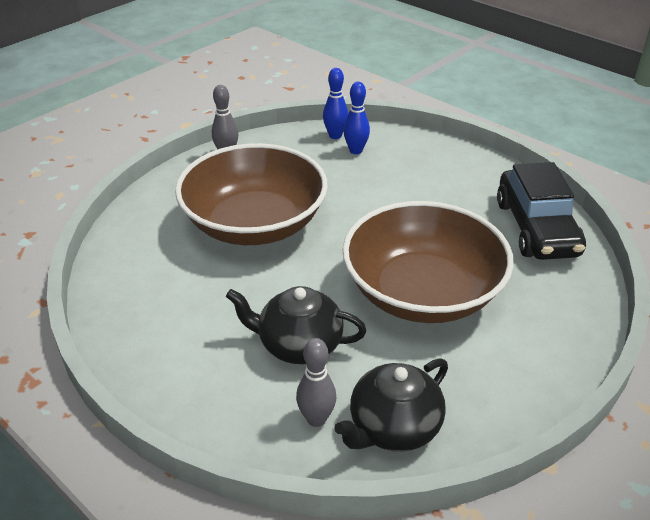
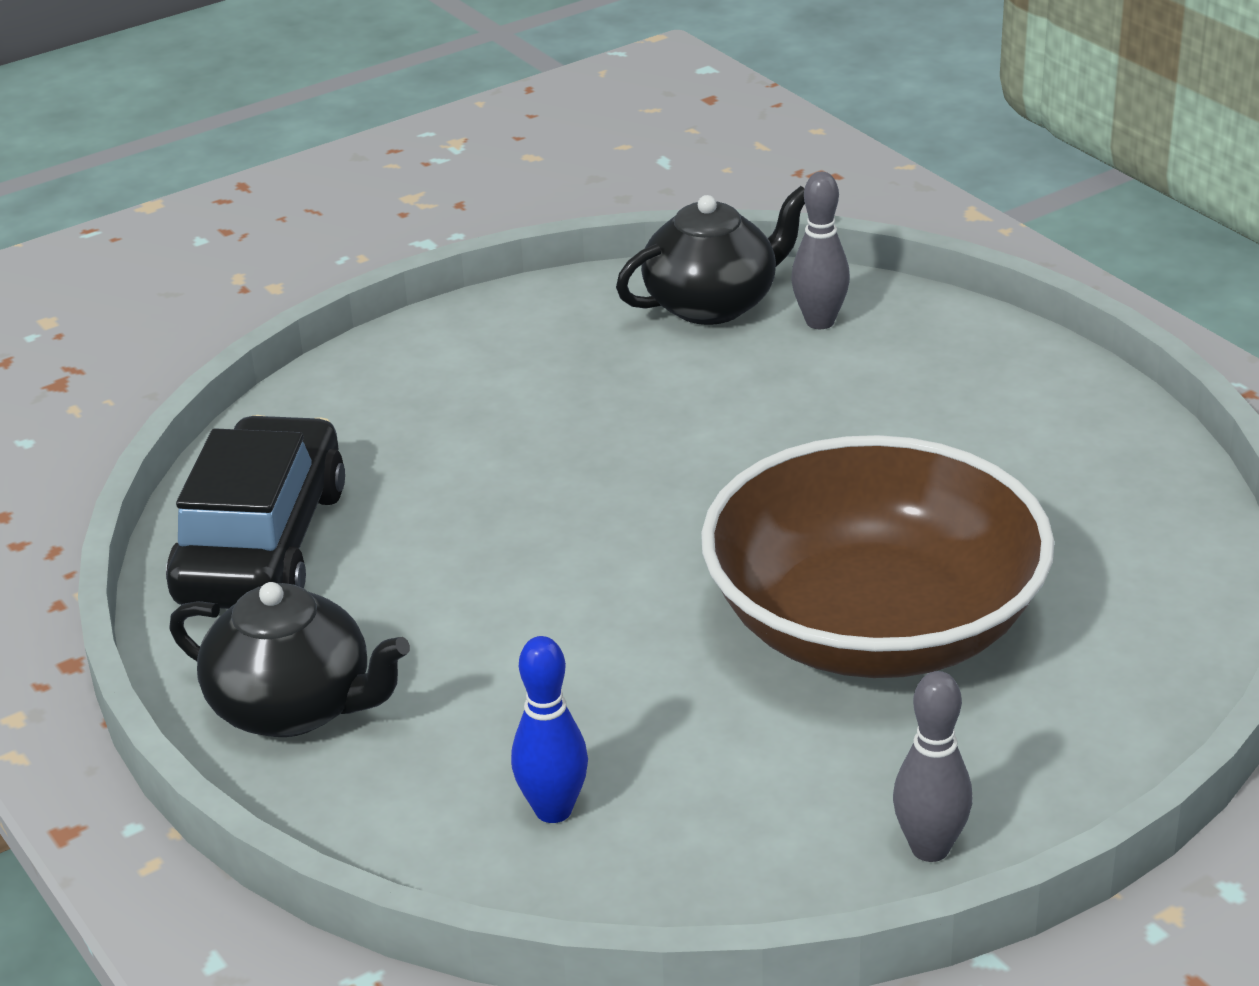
camera: 165 degrees left, 5 degrees down
(299, 345) = (825, 405): black teapot -> black teapot (294, 707)
(335, 136) = (590, 877): blue bowling pin -> none
(422, 292) = (574, 456): brown bowl -> none

